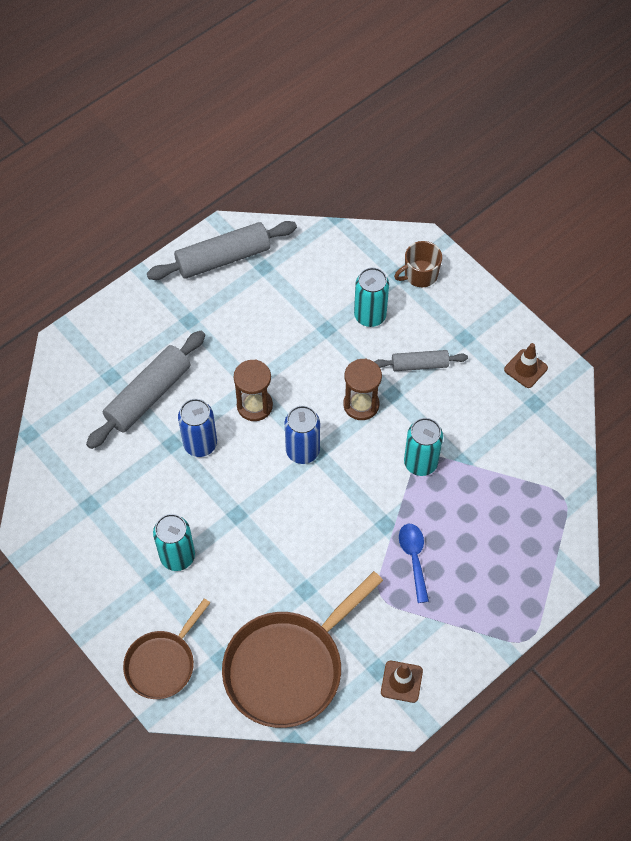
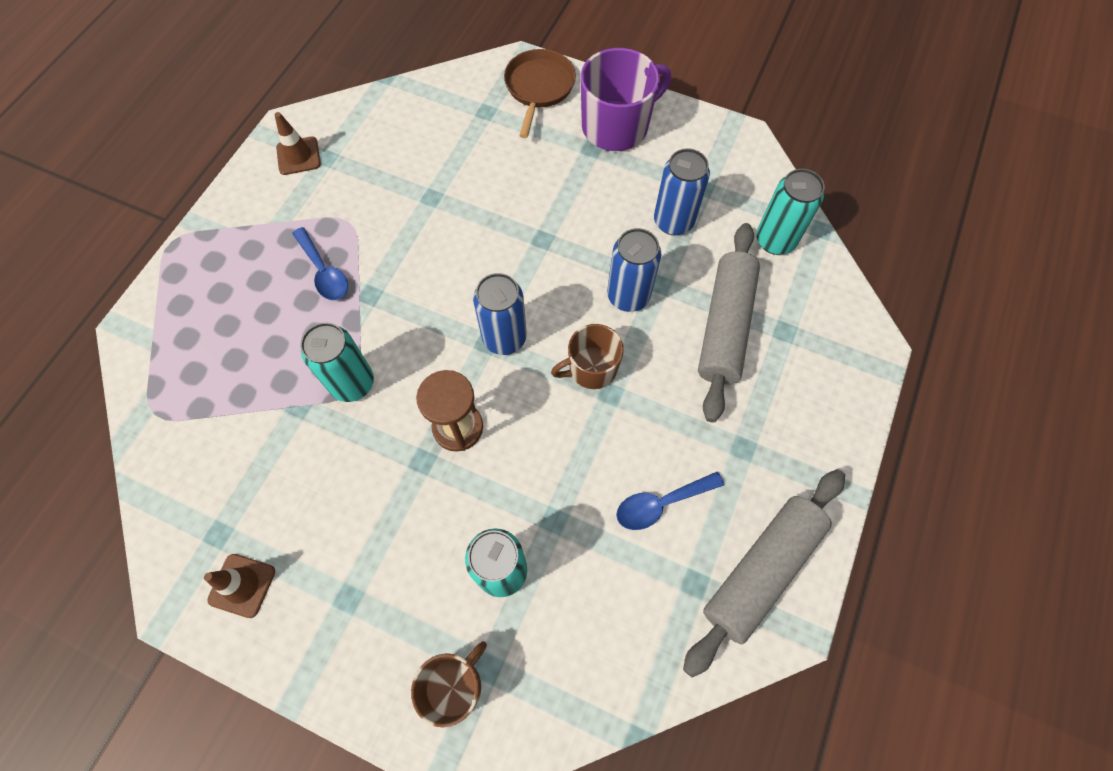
camera: 155 degrees right, 5 degrees up
(120, 592) = (616, 126): none -> purple mug
(131, 486) = (673, 221): none -> blue can
(177, 556) = (581, 176): turquoise can -> turquoise can (775, 240)
(254, 405) = (591, 368): brown hourglass -> brown mug
(258, 312) = (661, 504): none -> blue spoon
(288, 667) = (417, 127): brown pan -> none
(419, 364) = (400, 522): grey rolling pin -> none

